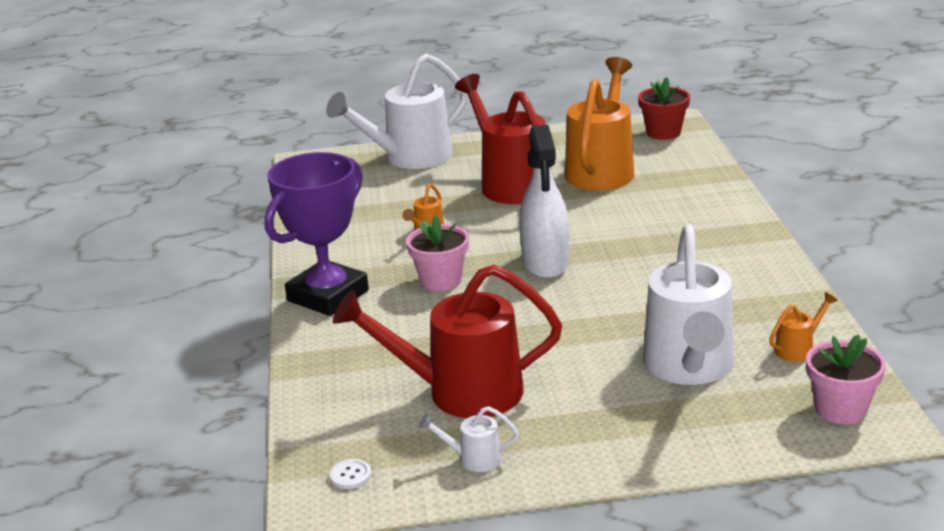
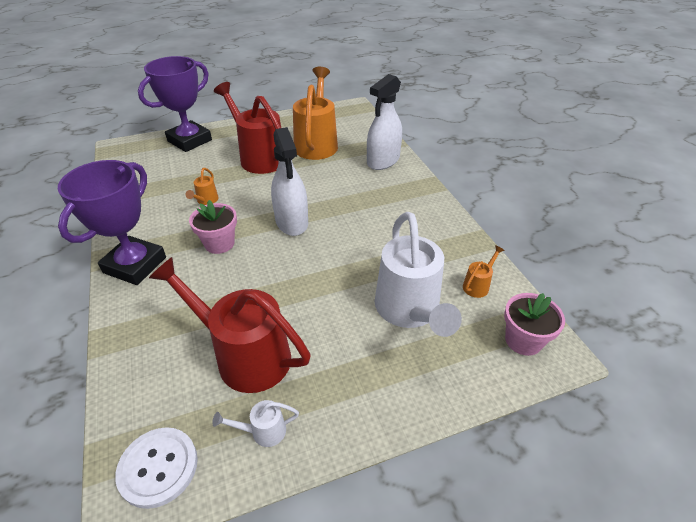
camera: 15 degrees left, 15 degrees up
(350, 475) = (158, 467): white button -> white button, size x2.14
(409, 158) = (189, 140): white watering can -> purple trophy
(460, 392) = (244, 355): red watering can -> red watering can turned 45 degrees clockwise
(663, 132) = (349, 114): red flower pot -> none
(701, 196) = (383, 161): none -> white spray bottle

